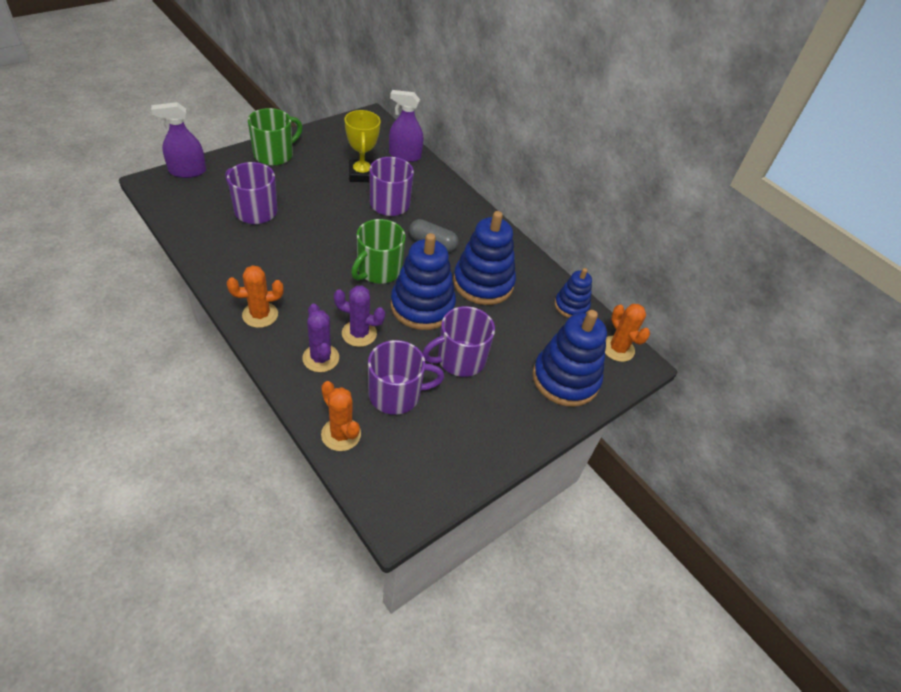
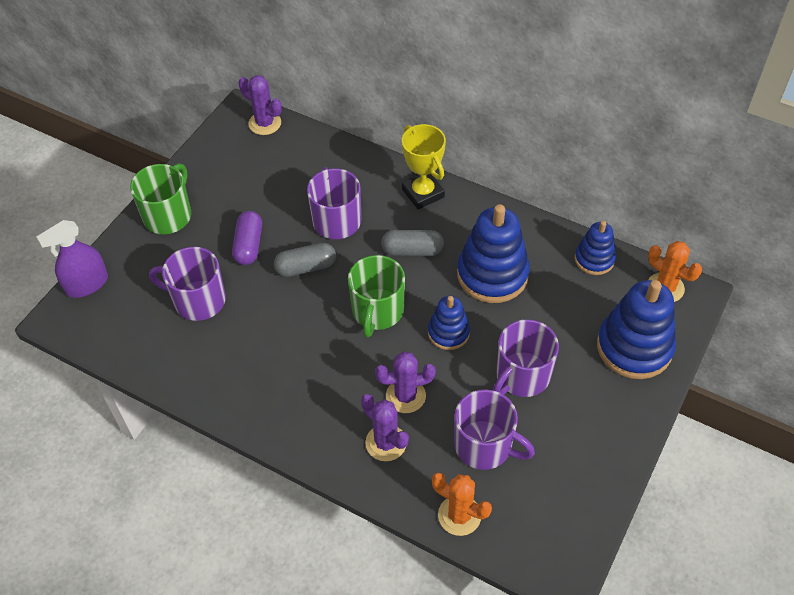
camera: 15 degrees left, 5 degrees up
(260, 315) = (292, 424): orange cactus -> none
(316, 193) = (249, 245): none -> purple capsule
(346, 222) = (306, 267): none -> grey capsule
(362, 174) = (282, 196): yellow trophy -> yellow trophy (423, 193)
(382, 129) = (265, 123): none -> purple cactus
(396, 394) = (484, 446): purple mug -> purple mug turned 60 degrees clockwise
(405, 155) = (312, 148): purple spray bottle -> none
(422, 306) = (448, 332): blue stacking toy -> blue stacking toy, size x0.57

